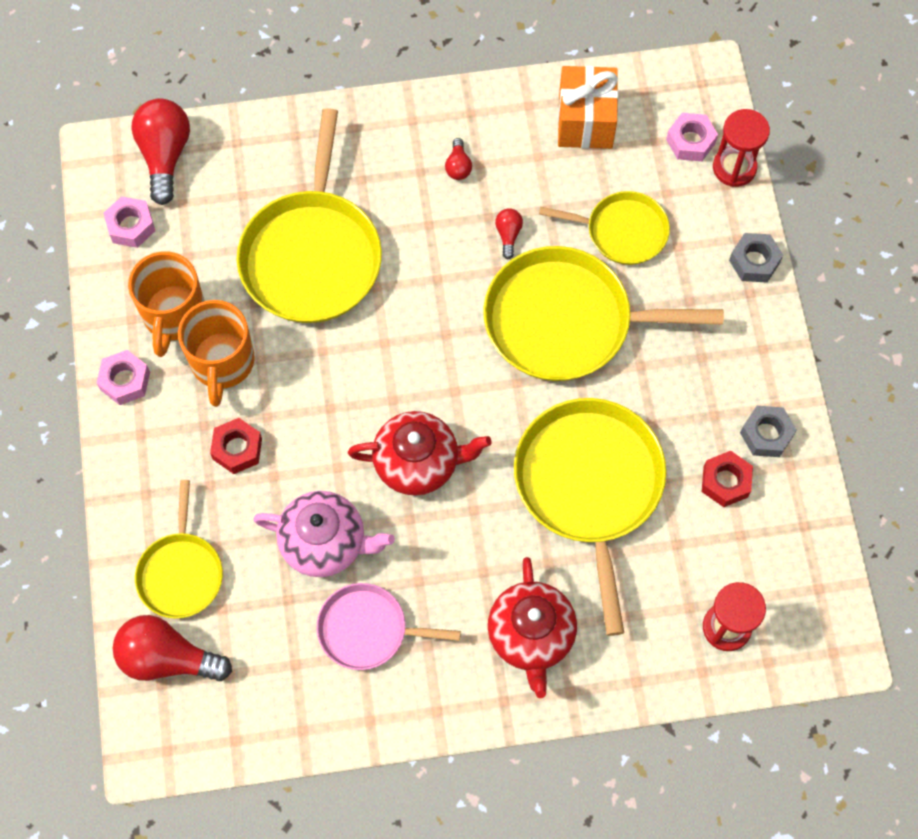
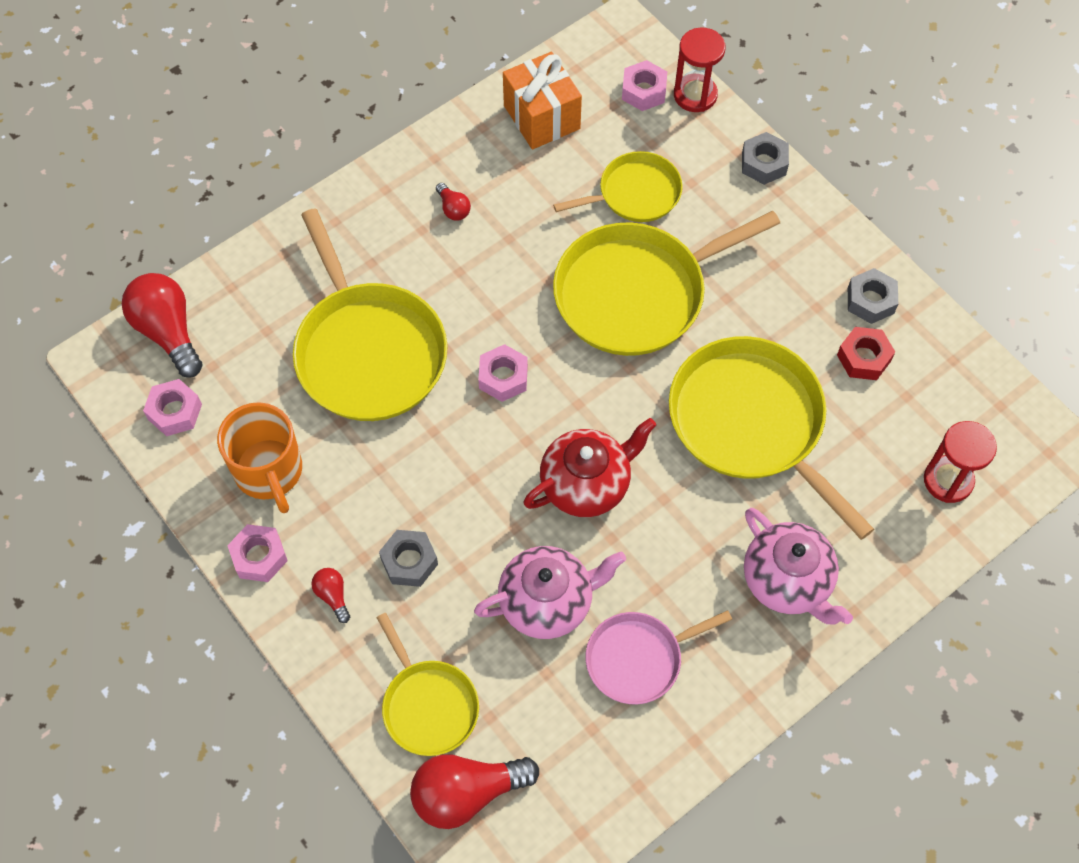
camera: 30 degrees left, 5 degrees down
(222, 363) = (344, 491): orange mug -> none
(237, 449) = (409, 561): red nut -> grey nut
(407, 335) = (503, 377): none -> pink nut
(508, 235) = (537, 245): red light bulb -> red light bulb (333, 596)
(531, 636) = (788, 581): red teapot -> pink teapot

